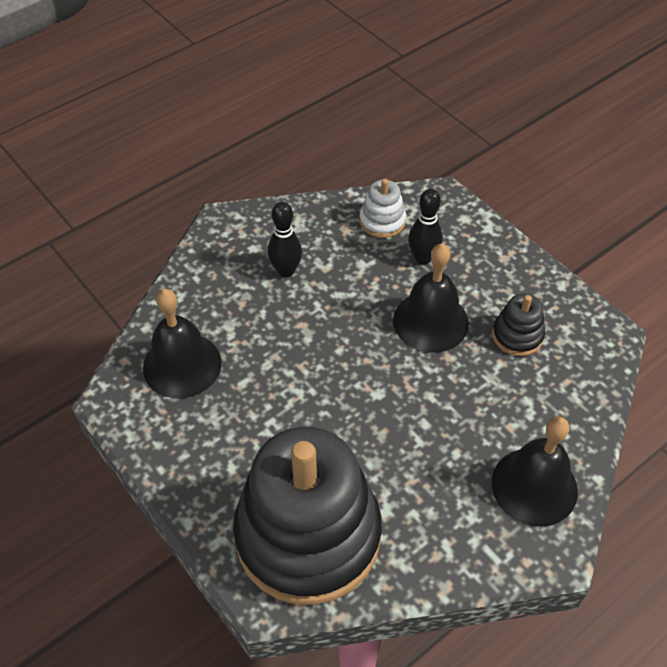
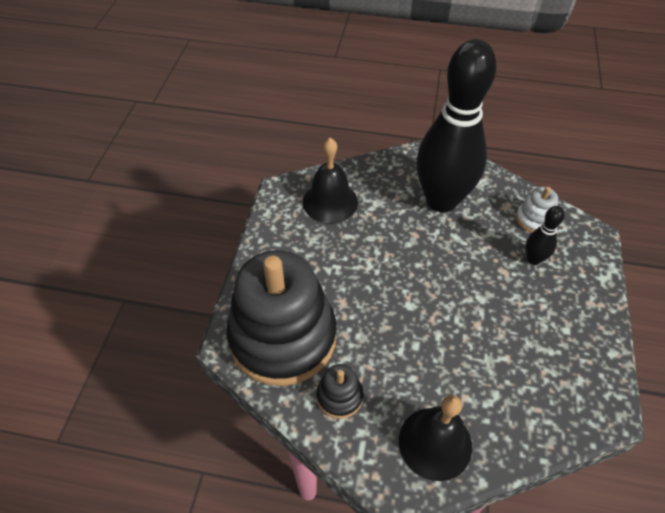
camera: 50 degrees right, 0 degrees up
(286, 271) = (441, 200): black bowling pin -> black bowling pin, size x2.47
(430, 321) = (492, 296): black bell -> none
(517, 335) = (539, 353): black stacking toy -> black stacking toy (339, 396)

